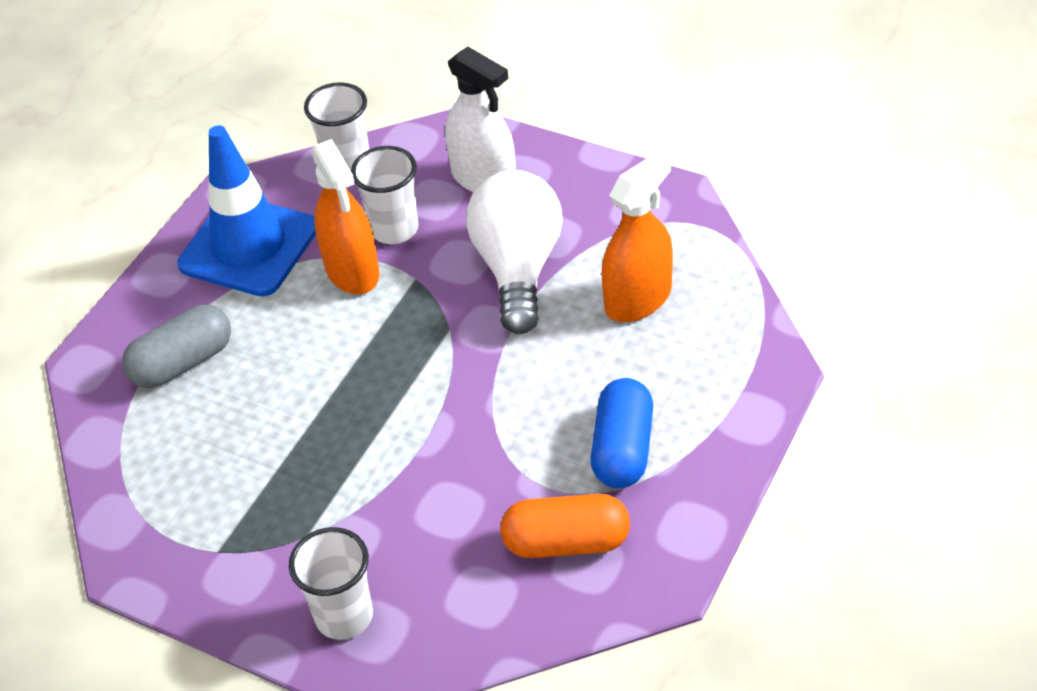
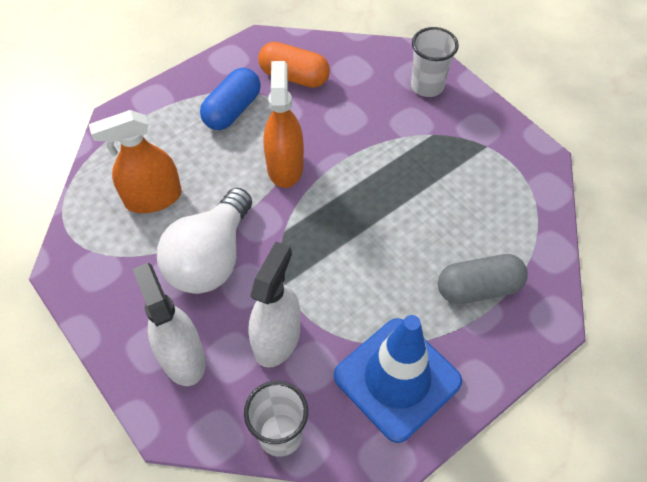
camera: 160 degrees left, 10 degrees up
(352, 270) = (326, 313): orange spray bottle -> orange spray bottle (285, 166)
(394, 229) = (277, 339): white cup -> white spray bottle

